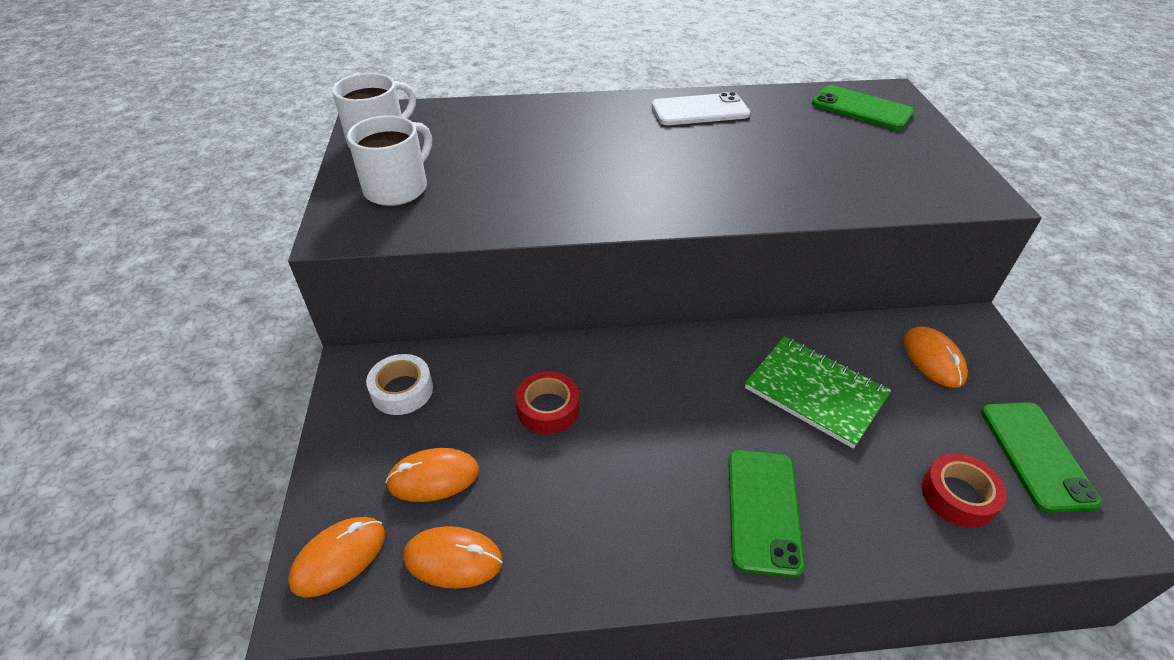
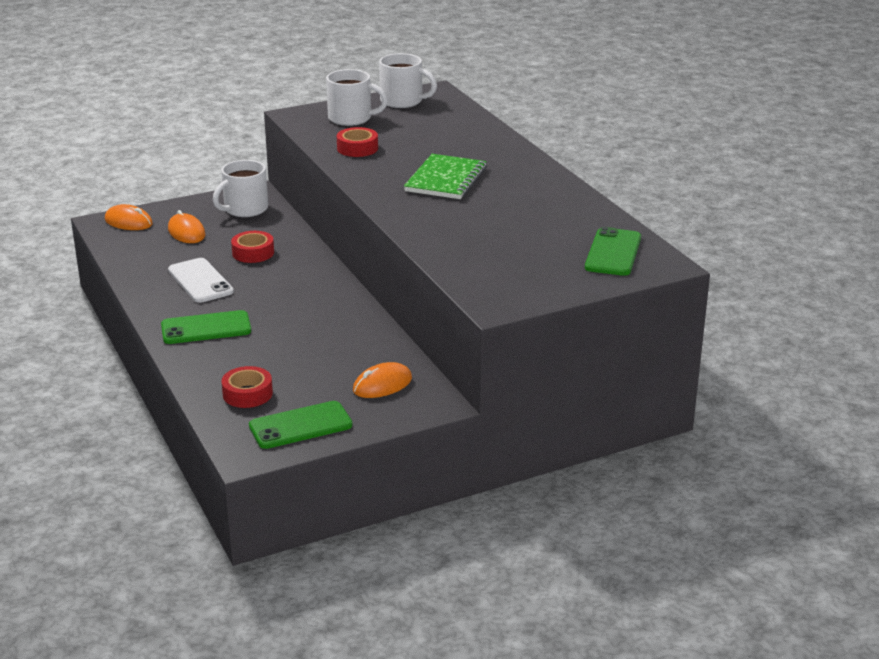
camera: 70 degrees right, 15 degrees down
(402, 390) = (244, 209): white tape -> white mug
(453, 559) = (138, 248): orange mouse -> none
(503, 202) = (357, 148): none -> red tape
(700, 110) = (543, 190): white phone -> white phone (200, 281)
(815, 392) = (317, 338): green notebook -> green notebook (446, 179)

